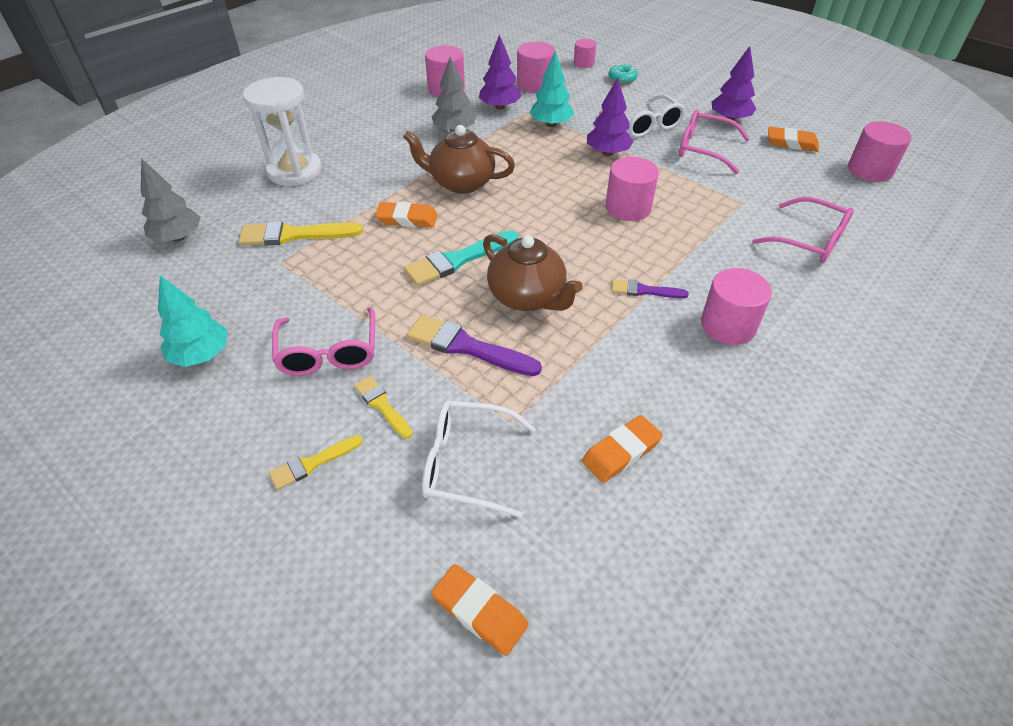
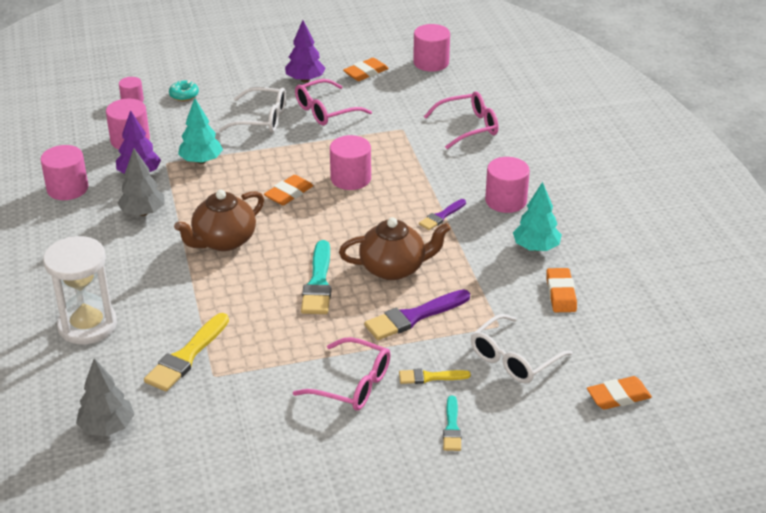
camera: 55 degrees left, 10 degrees down
(201, 355) = (286, 453): turquoise tree -> turquoise tree (536, 247)
(312, 463) = (452, 427): yellow brush -> turquoise brush
(407, 219) = (237, 287): orange eraser -> orange eraser (289, 193)
(608, 153) = (275, 154): purple tree -> none

